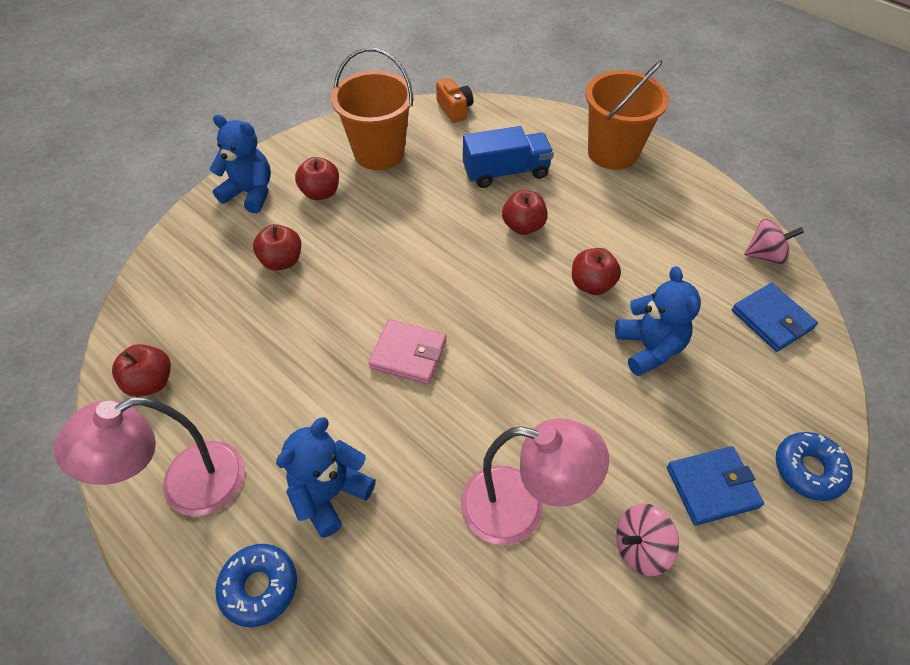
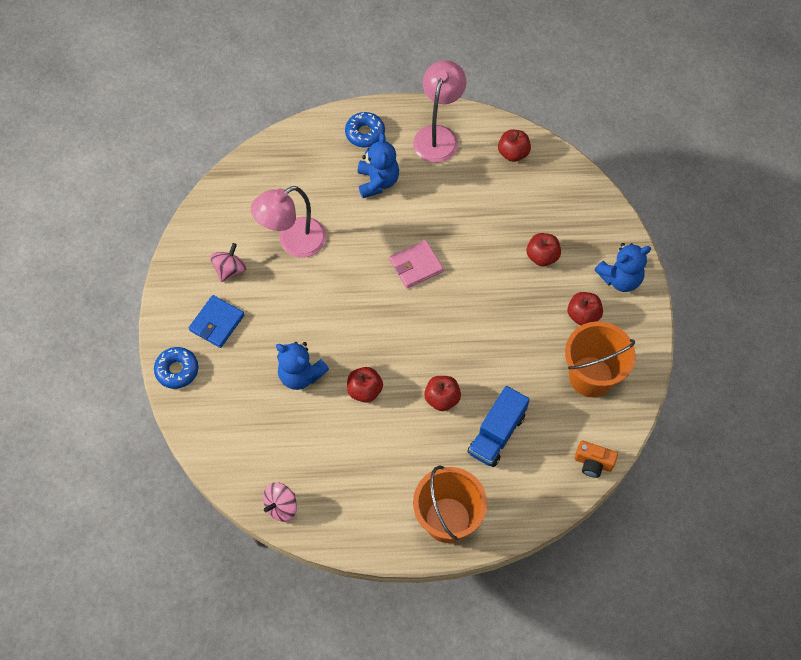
camera: 135 degrees right, 10 degrees up
(771, 319) = (247, 454): blue wallet -> none

